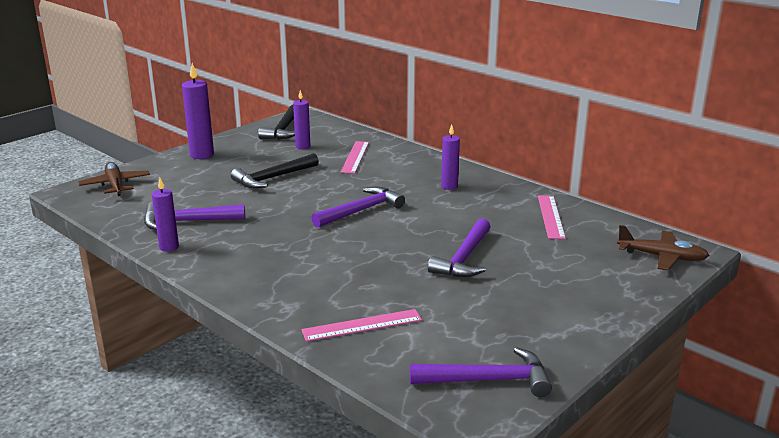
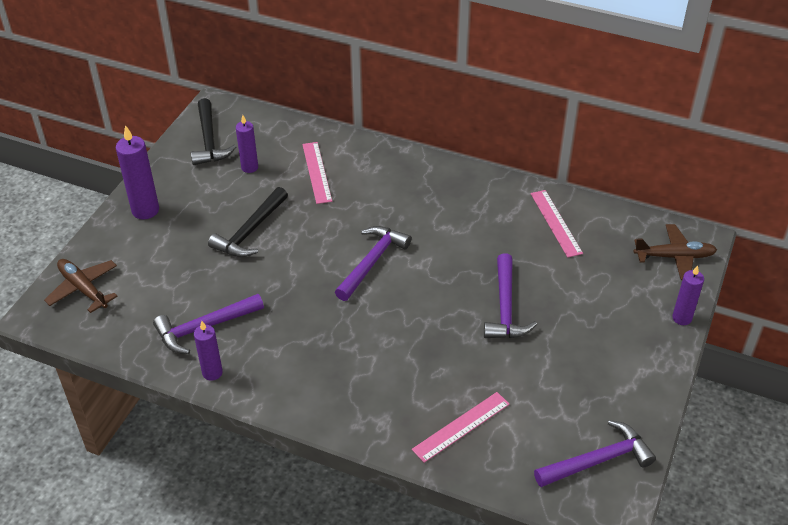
camera: 20 degrees left, 20 degrees up
(449, 186) = (439, 199): purple candle -> purple candle (682, 318)

